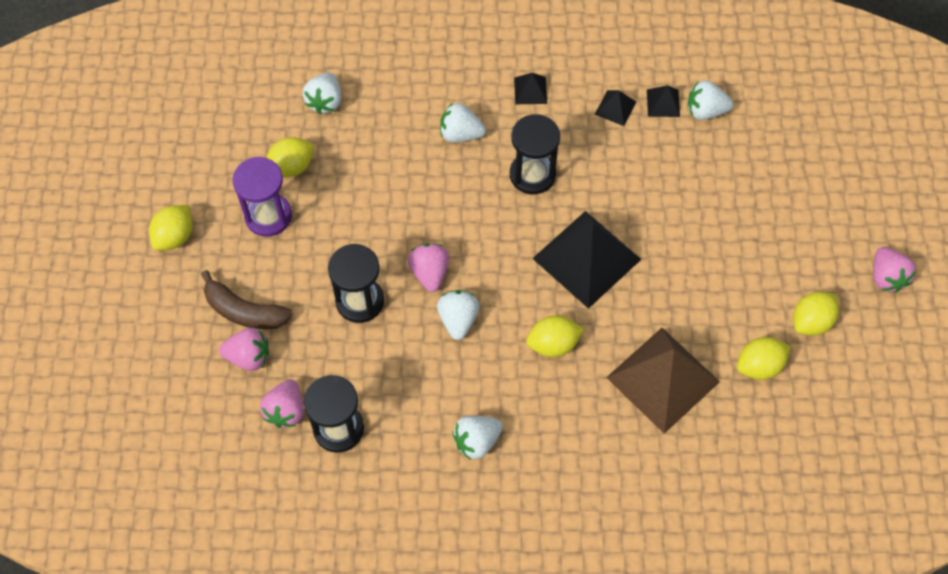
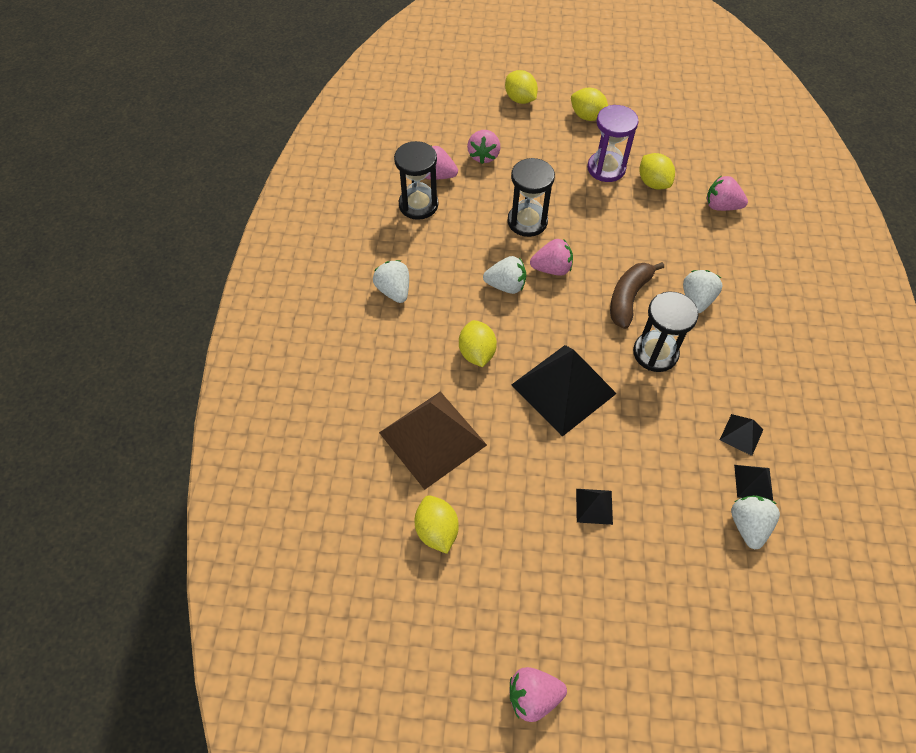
camera: 95 degrees right, 5 degrees down
(244, 311) = (522, 154): brown banana -> brown banana (628, 298)
(325, 101) = (721, 206): white strawberry -> pink strawberry
(530, 90) = (753, 360): black pyramid -> black pyramid (594, 506)
(811, 321) = (482, 594): yellow lemon -> yellow lemon (520, 99)

